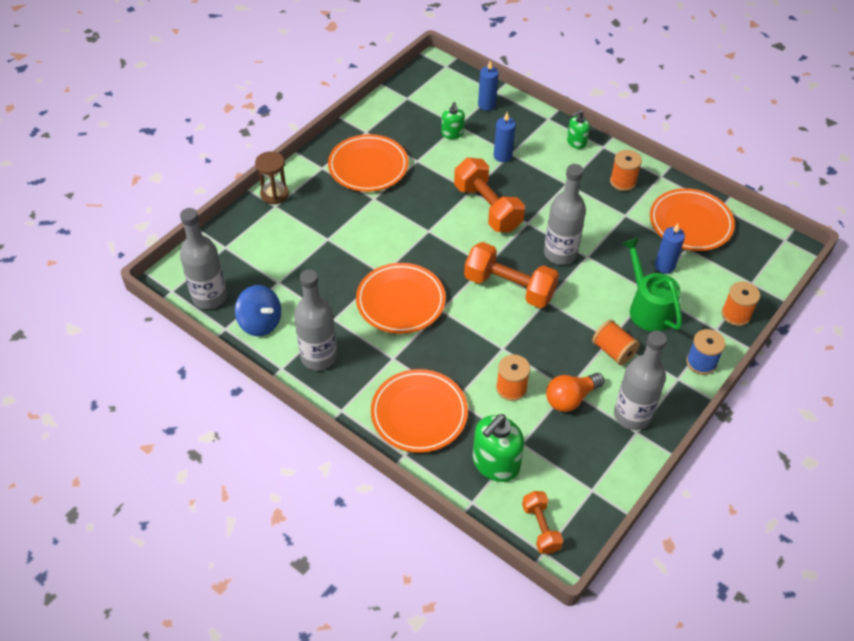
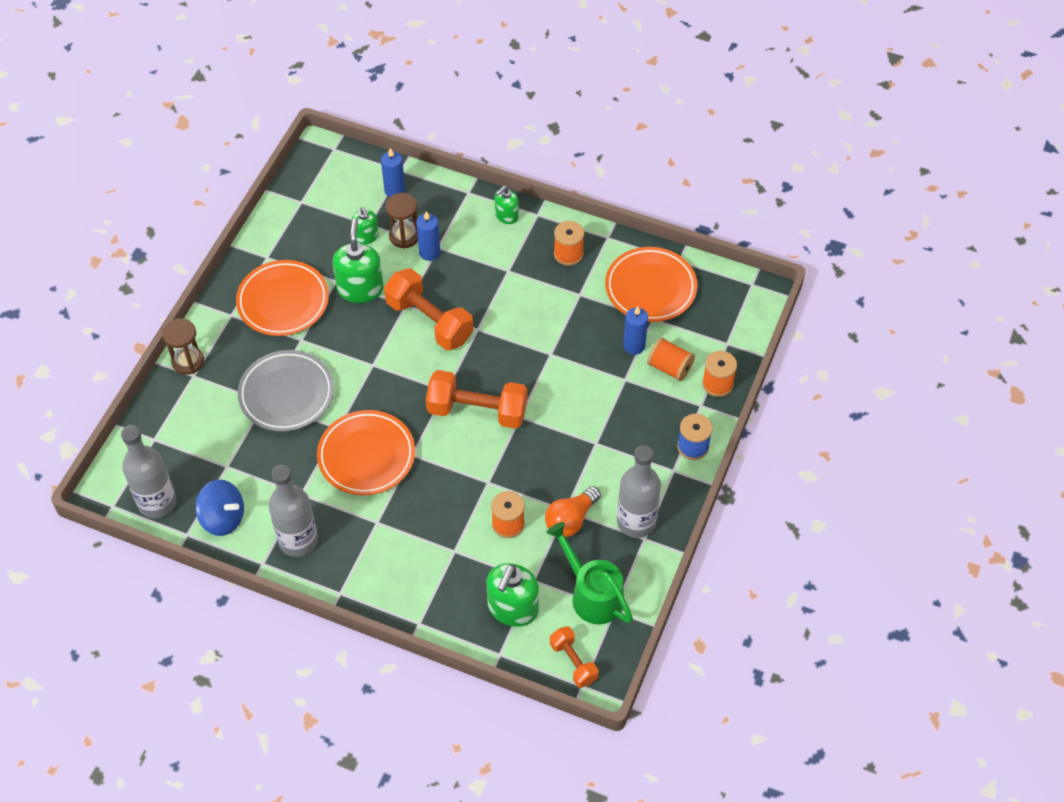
camera: 15 degrees left, 5 degrees up
(348, 237) = (286, 394): none -> grey plate
(419, 413) = (421, 576): orange plate -> none
(436, 171) = (360, 288): none -> green soap dispenser
(484, 139) = (404, 236): none -> brown hourglass
(560, 253) = (521, 357): grey bottle -> none
(613, 351) = (602, 456): orange spool -> orange spool (669, 367)
(647, 307) = (626, 398): green watering can -> green watering can (591, 593)

